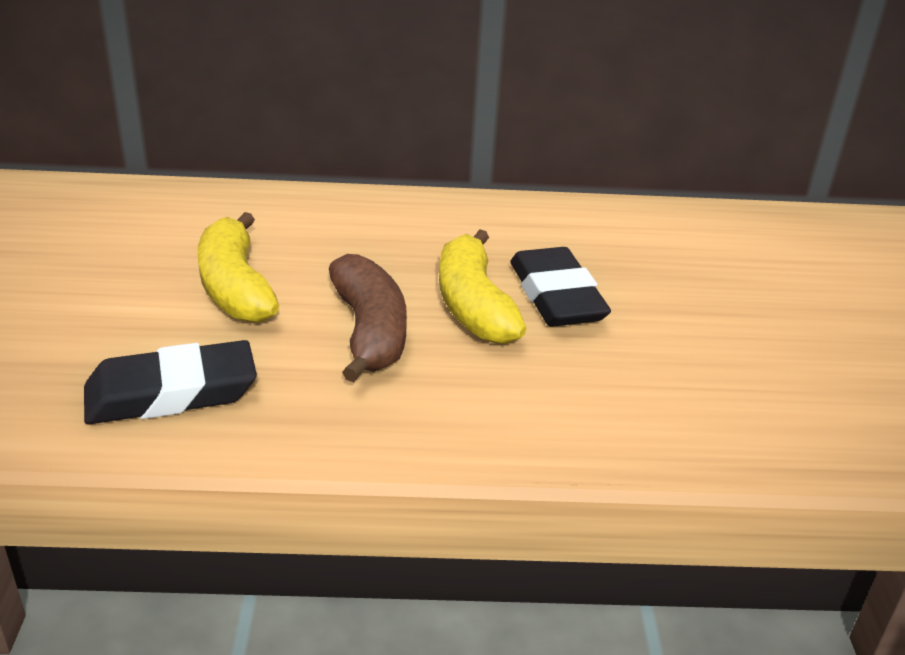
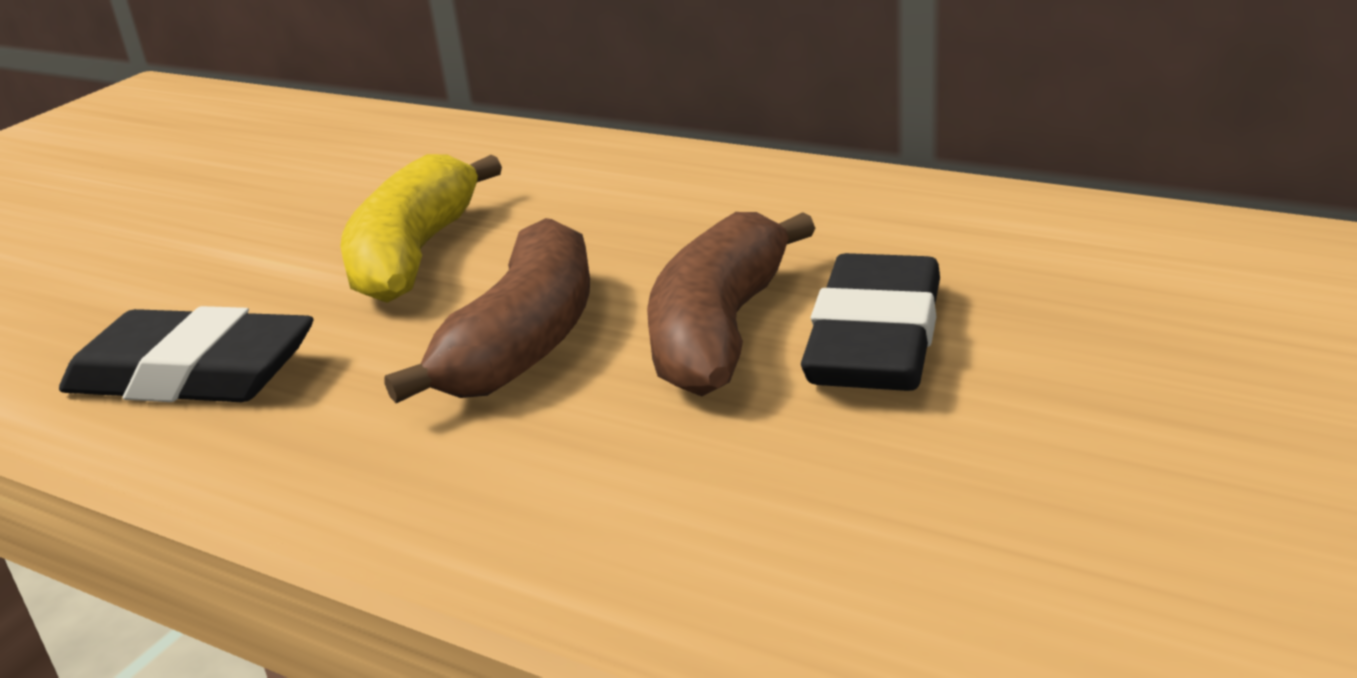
camera: 35 degrees right, 5 degrees down
(474, 305) = (720, 331): yellow banana -> brown banana

